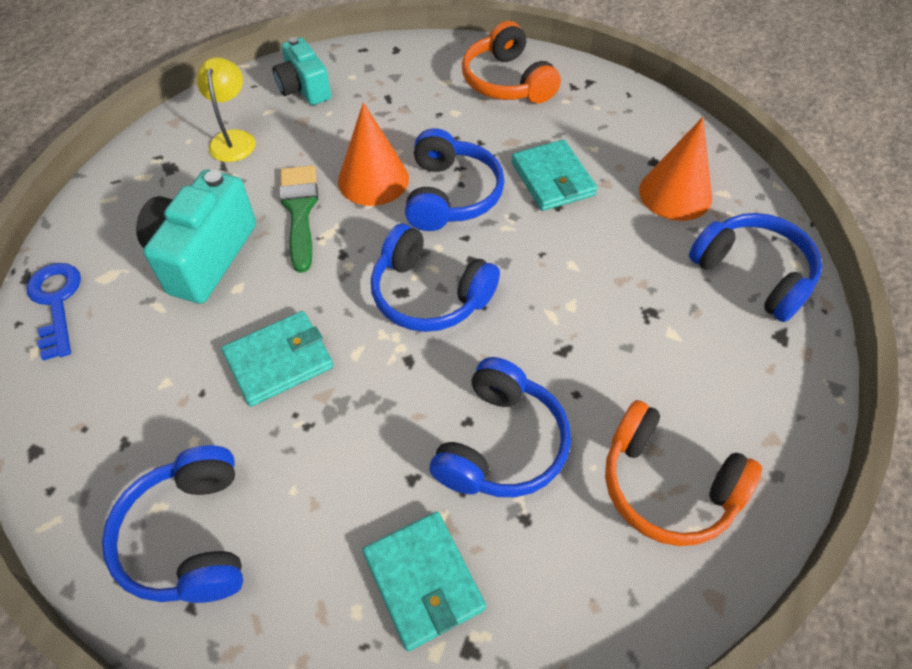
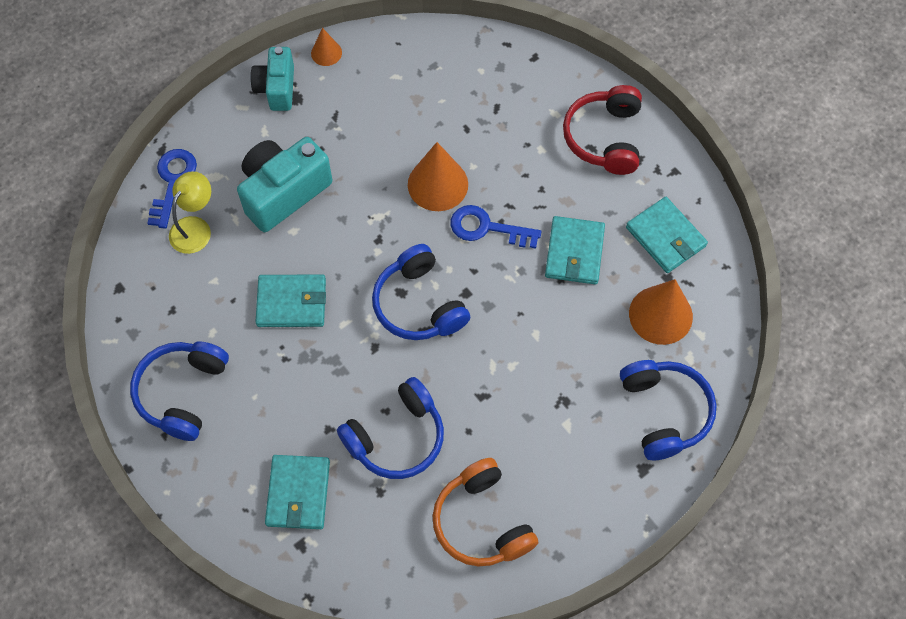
camera: 30 degrees right, 10 degrees up
(181, 119) = (326, 53): none -> orange cone
(234, 139) = (355, 93): yellow lamp -> yellow lamp (195, 227)
(300, 211) = (369, 186): green brush -> none
(304, 88) = (435, 65): turquoise camera -> turquoise camera (277, 88)
(451, 195) = (486, 228): blue headphones -> blue key
(507, 82) = (604, 138): orange headphones -> red headphones
(625, 132) = (665, 237): none -> turquoise wallet

